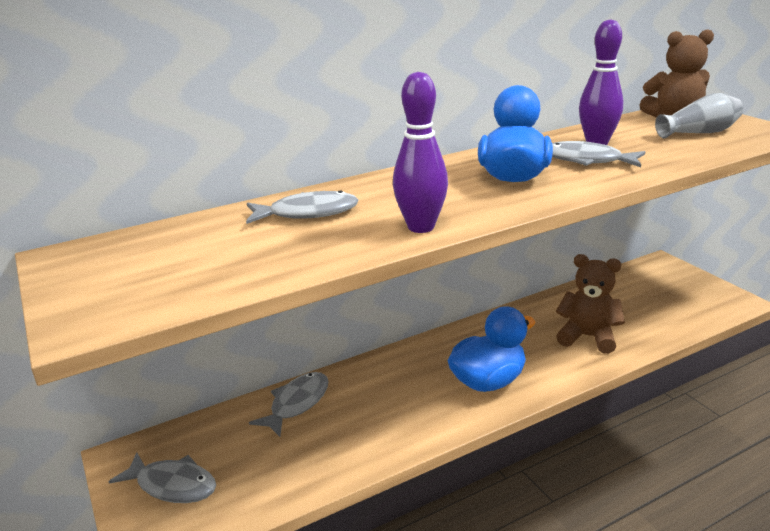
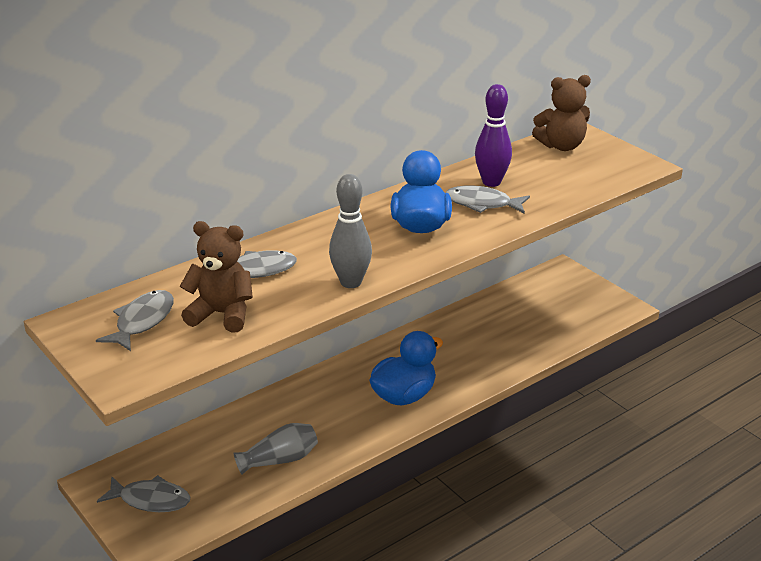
camera: 10 degrees left, 5 degrees up
(297, 403) = (238, 426): grey fish -> grey fish (142, 321)
(421, 227) = (351, 282): purple bowling pin -> grey bowling pin
(587, 337) = (490, 349): brown teddy bear -> brown teddy bear (222, 314)
(699, 133) = (580, 167): grey vase -> grey vase (280, 460)

